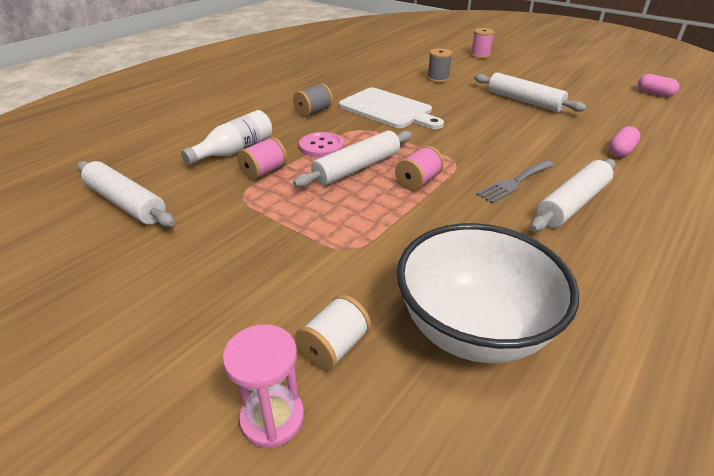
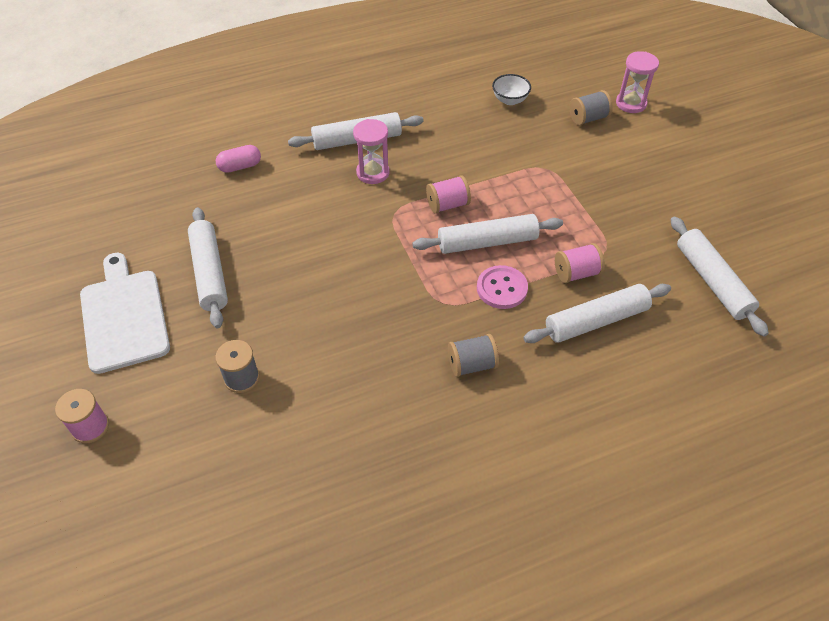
camera: 150 degrees left, 15 degrees up
(234, 150) = (596, 321): white bottle -> white rolling pin
(334, 347) = (588, 118): white spool -> grey spool
(388, 109) = (378, 328): white cutting board -> white cutting board (123, 316)
(473, 329) = (510, 100): white bowl -> white bowl, size x0.42
(514, 182) = (373, 173): grey fork -> pink hourglass
(654, 94) = (56, 221): pink capsule -> none

